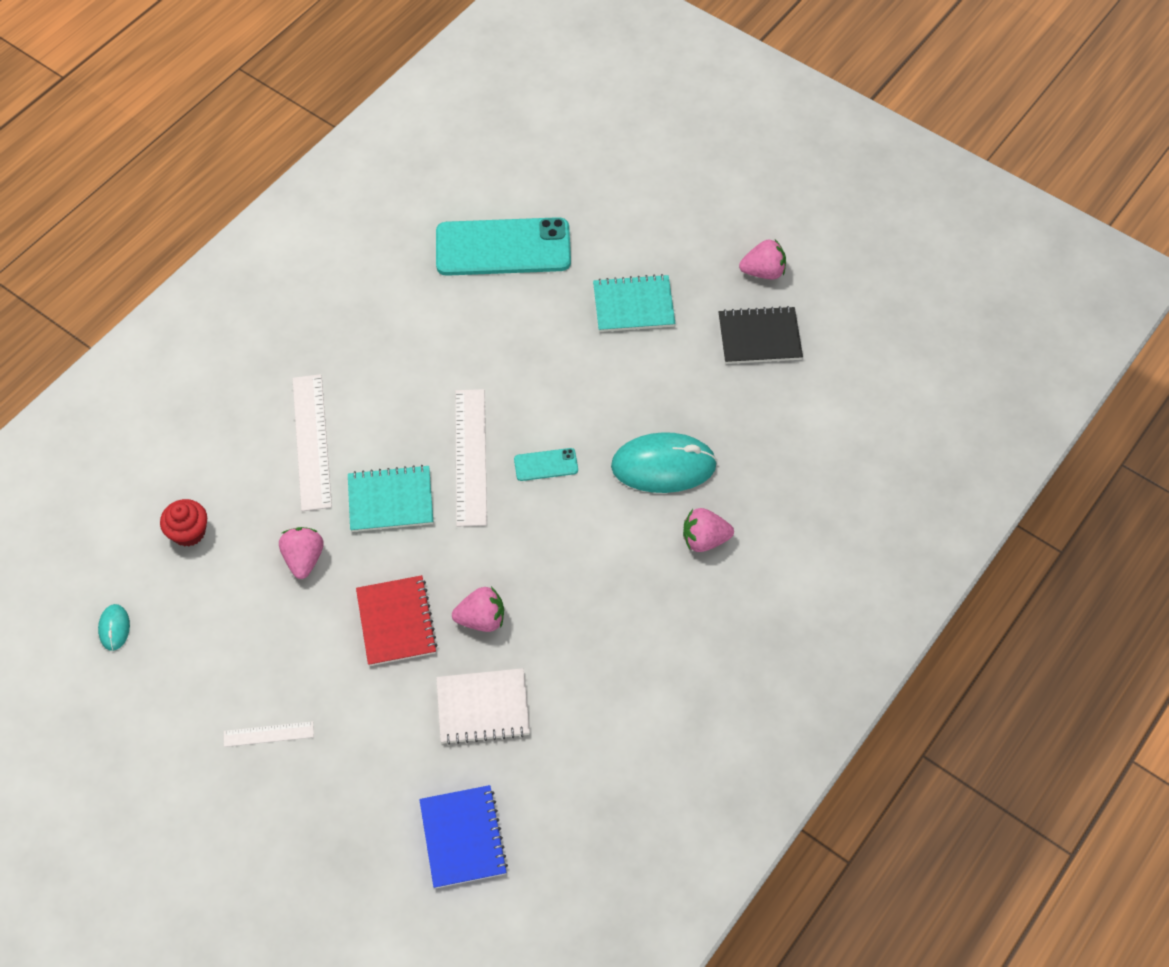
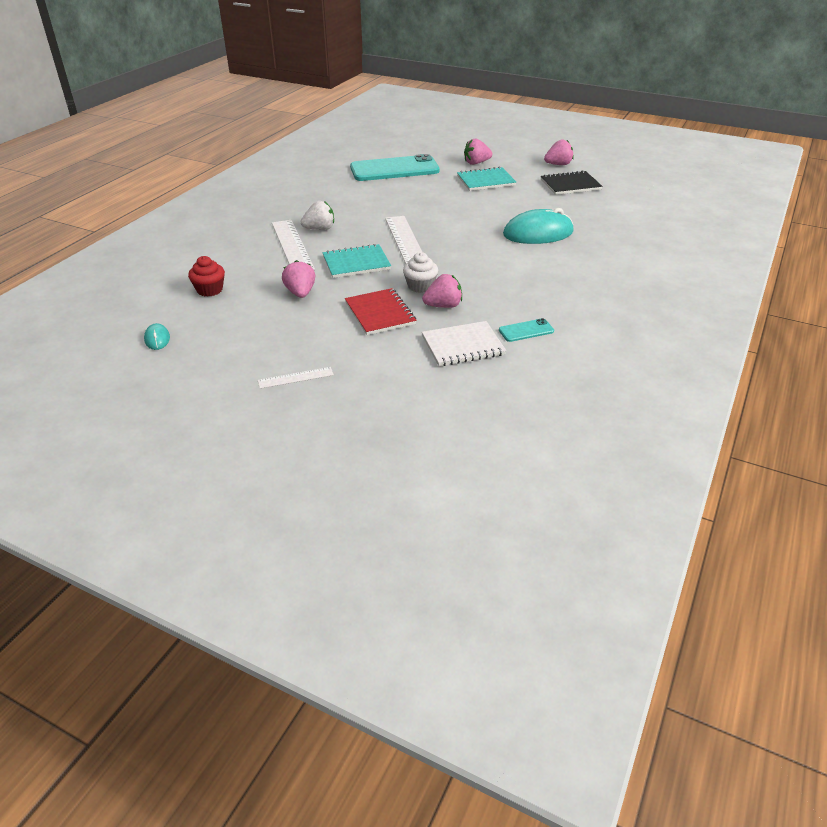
camera: 10 degrees left, 20 degrees down
(357, 404) = (320, 229): none -> white strawberry
(463, 570) = (420, 286): none -> white cupcake
(463, 837) = (477, 414): blue notebook -> none
(546, 465) = (459, 240): turquoise phone -> turquoise phone (526, 330)
(704, 539) = (583, 258): pink strawberry -> pink strawberry (476, 163)

